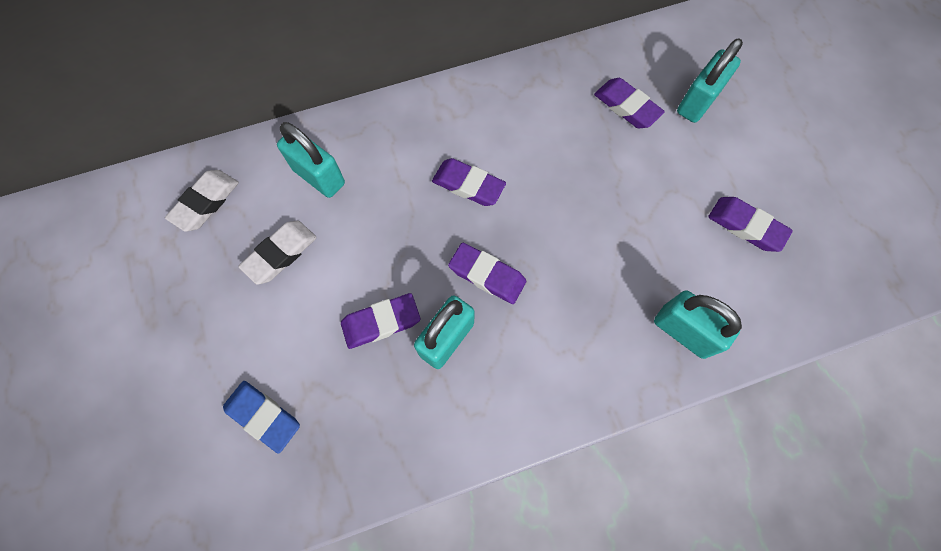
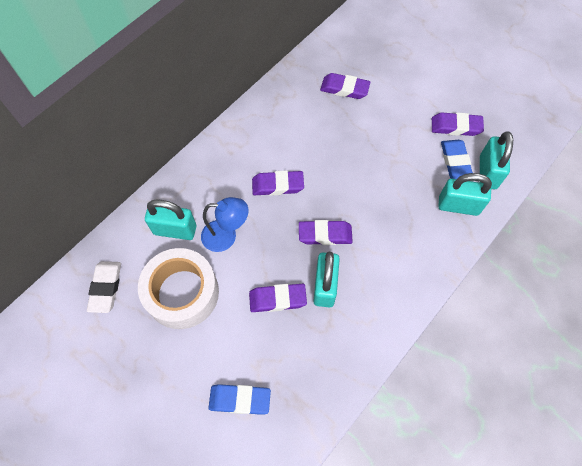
camera: 30 degrees left, 5 degrees down
(281, 254) = (182, 293): white eraser -> white tape
(371, 214) = (226, 236): none -> blue lamp
(381, 322) = (277, 299): purple eraser -> purple eraser turned 45 degrees clockwise
(697, 102) = (384, 66): turquoise padlock -> turquoise padlock (487, 172)
(715, 272) = (455, 162): none -> blue eraser

